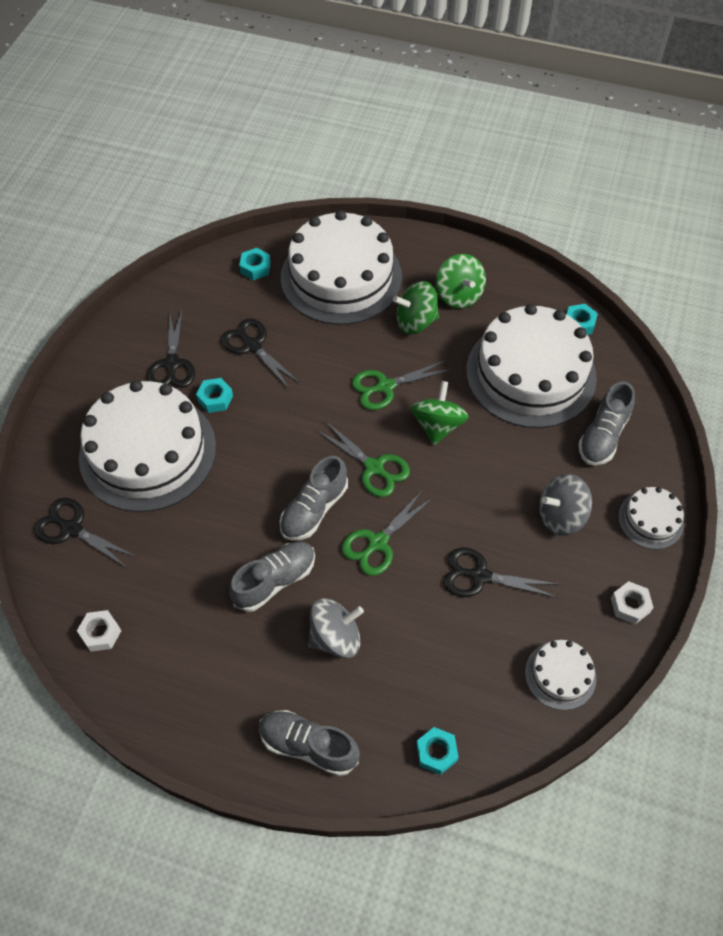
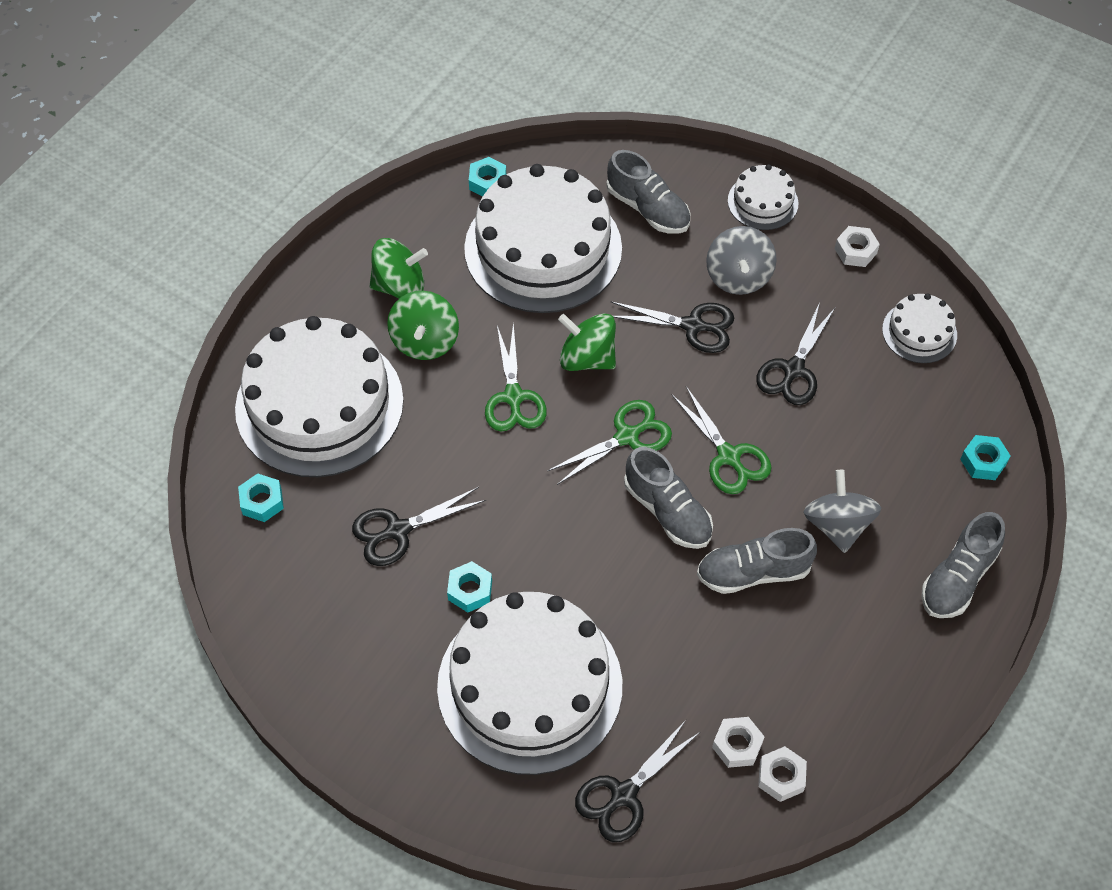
camera: 75 degrees left, 0 degrees up
(122, 597) = (737, 745): none -> white nut
(172, 364) = (394, 634): black scissors -> black scissors (693, 326)
(275, 581) = (753, 572): grey shoe -> grey shoe turned 75 degrees counterclockwise

